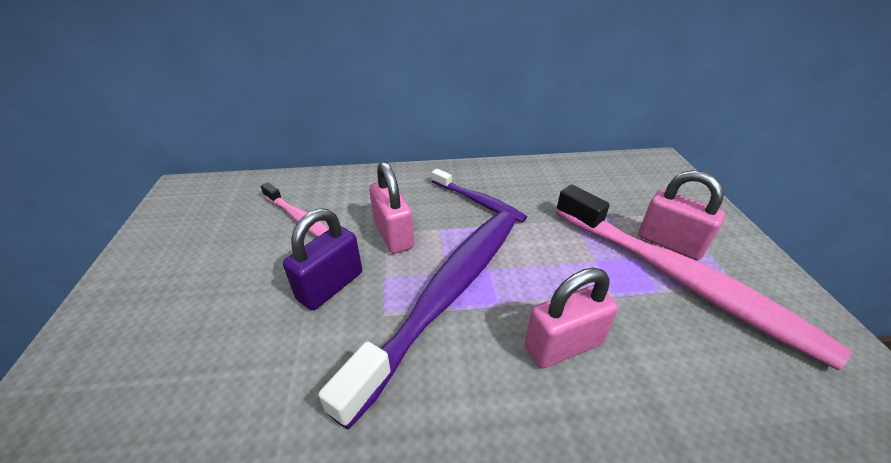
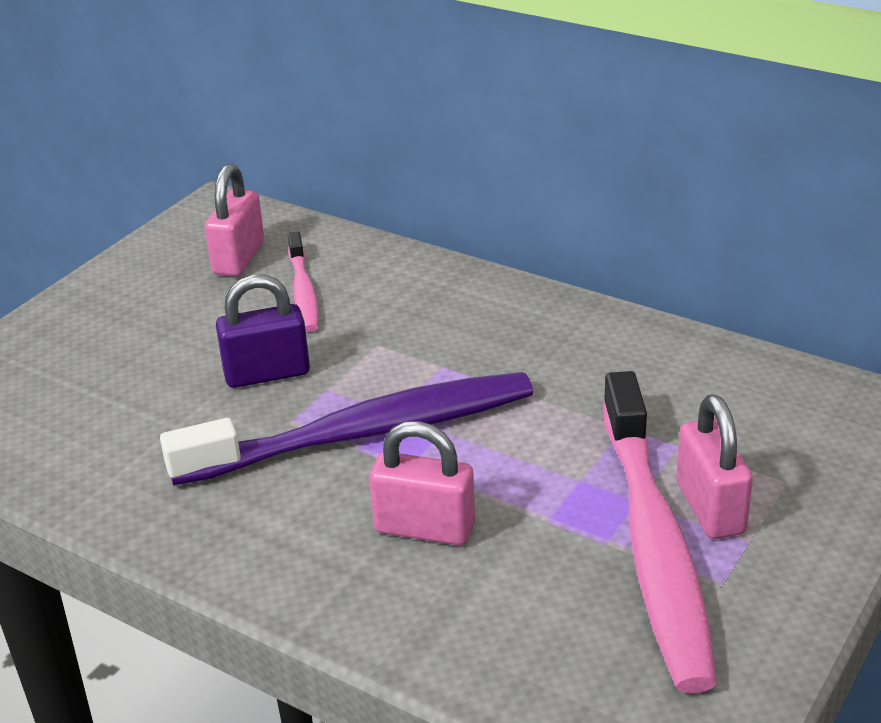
camera: 40 degrees right, 5 degrees down
(393, 234) = (382, 350): pink padlock -> pink padlock (239, 258)
(478, 201) = (529, 354): purple toothbrush -> none

